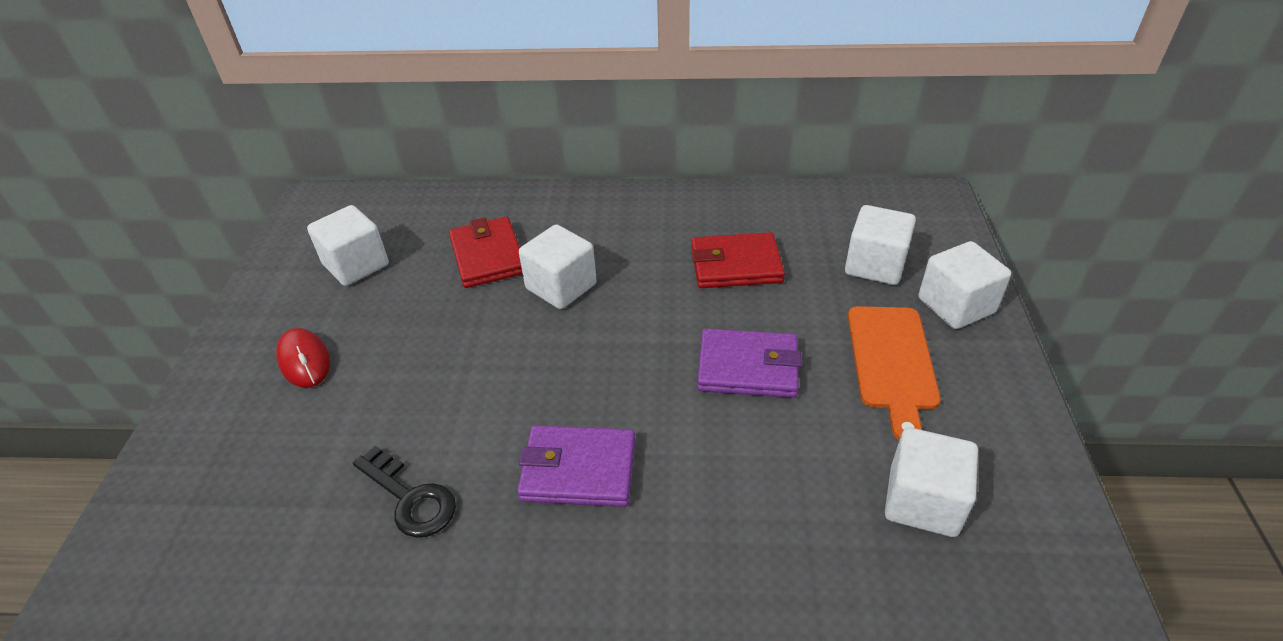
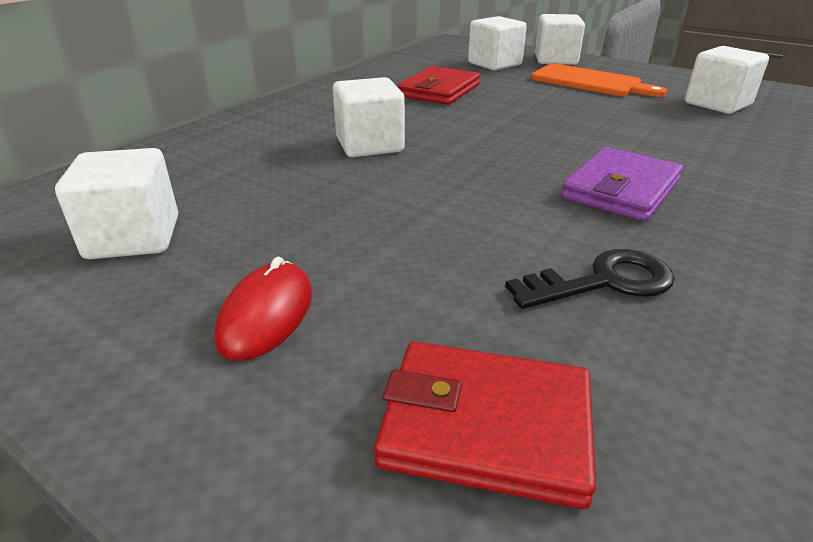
camera: 60 degrees left, 10 degrees down
(304, 360) = (266, 315): red mouse -> red mouse turned 75 degrees counterclockwise
(488, 256) = (267, 164): red wallet -> red wallet (486, 426)
(748, 367) = (555, 112): purple wallet -> none

